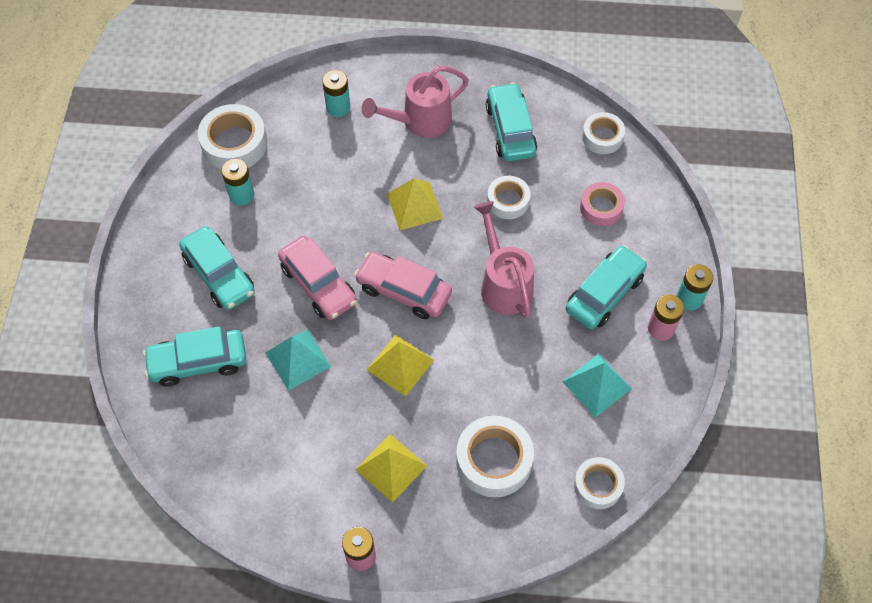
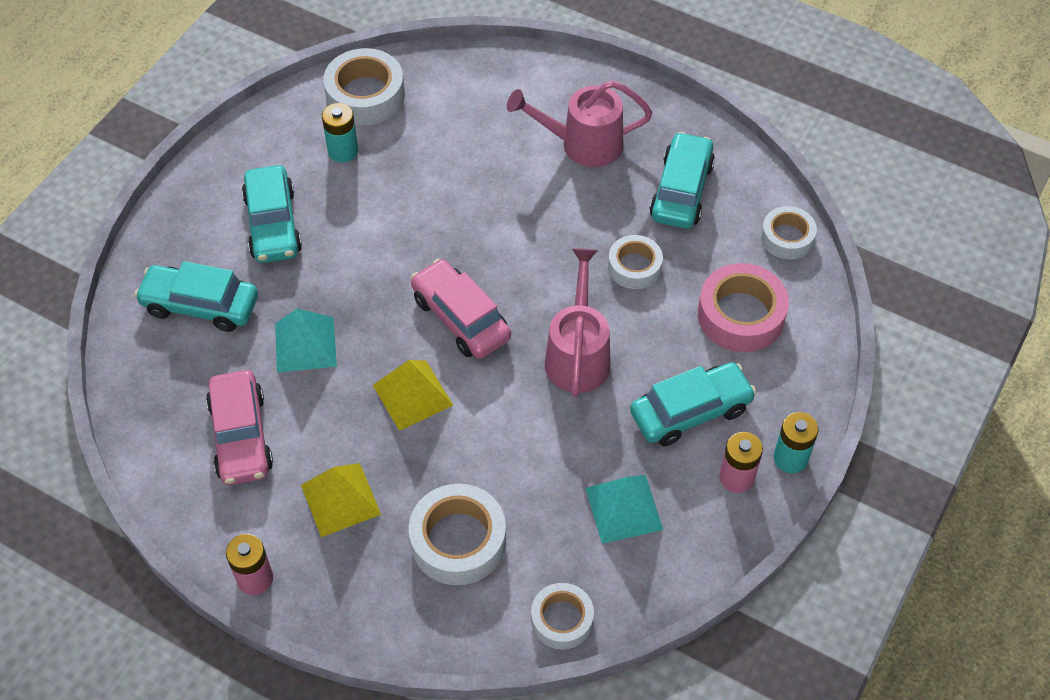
camera: 25 degrees right, 5 degrees down
(318, 284) = (371, 275): pink car -> pink car (241, 436)
(338, 107) = (499, 97): turquoise battery -> none
(414, 206) = (524, 232): yellow pyramid -> none
(601, 207) = (741, 315): pink tape -> pink tape, size x1.58

